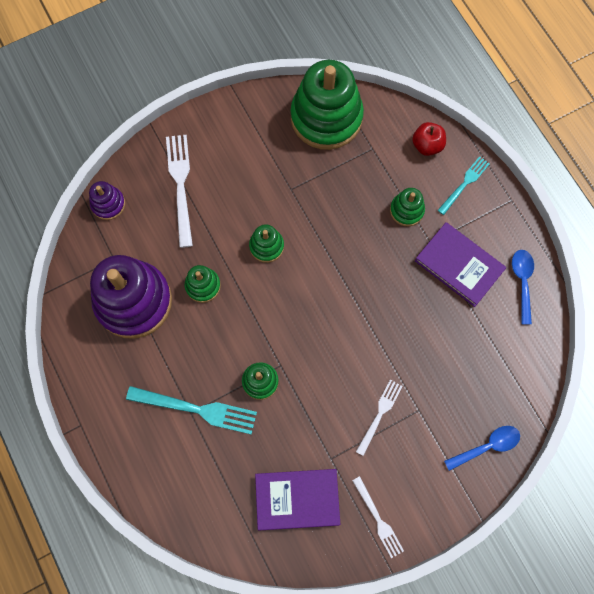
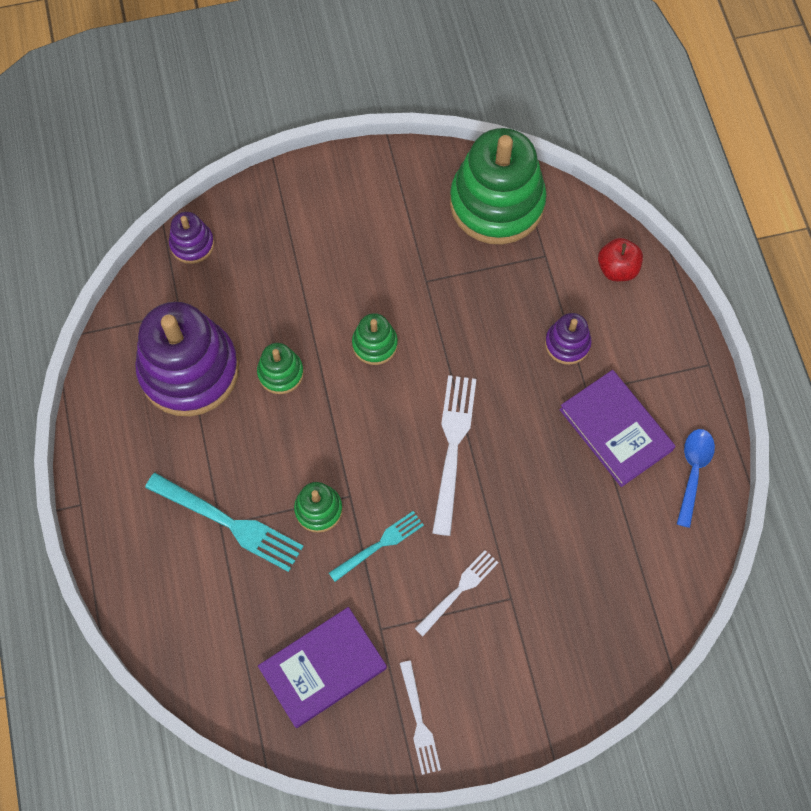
camera: 15 degrees right, 5 degrees down
(180, 185) = (288, 242): white fork -> white fork (452, 446)
(297, 499) = (323, 668): purple book -> purple book turned 45 degrees counterclockwise
(406, 210) = (567, 344): green stacking toy -> purple stacking toy
(464, 183) = (652, 328): turquoise fork -> turquoise fork (379, 544)
(487, 446) = (587, 667): blue spoon -> none

